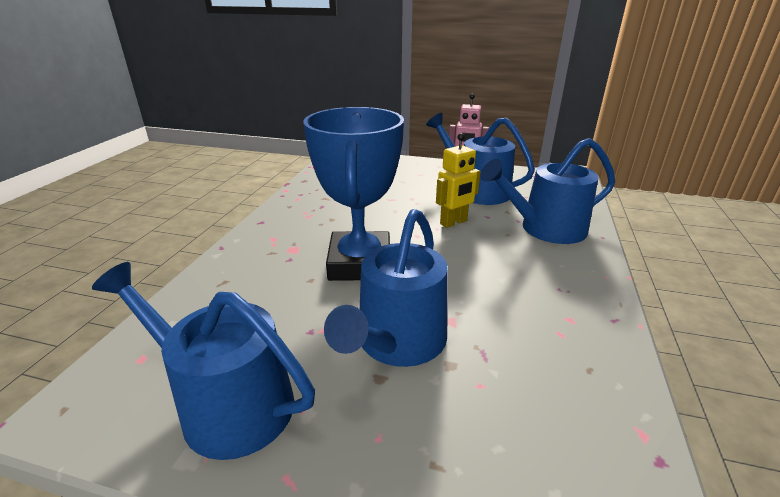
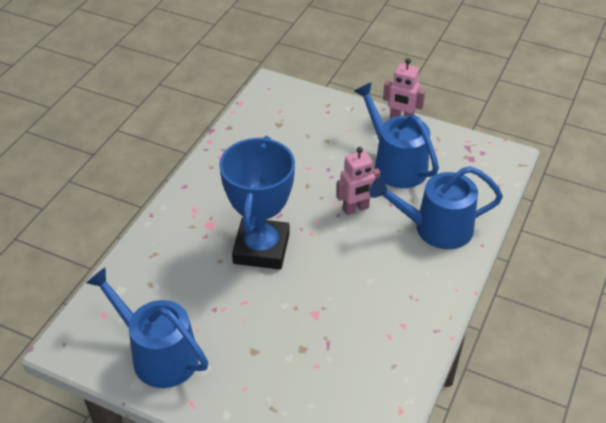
camera: 10 degrees right, 15 degrees up
(397, 342) = (272, 326): blue watering can -> none
(454, 222) = (356, 209): yellow robot -> pink robot

